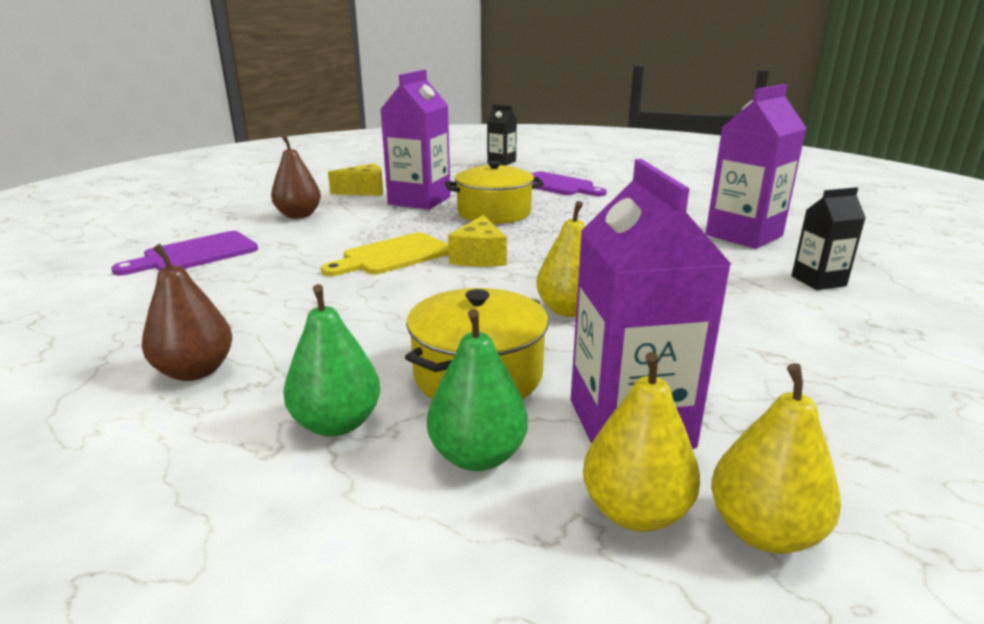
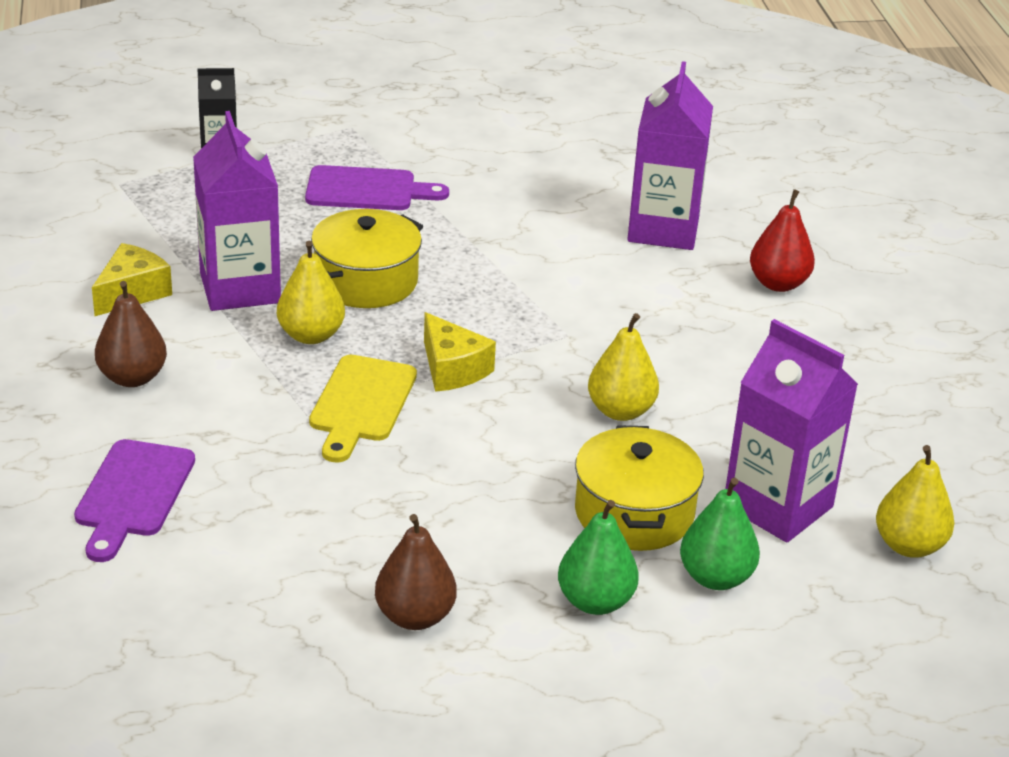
camera: 40 degrees left, 10 degrees up
(635, 511) = (838, 567): yellow pear -> yellow pear (311, 335)
(818, 281) = (778, 284): black carton -> red pear

